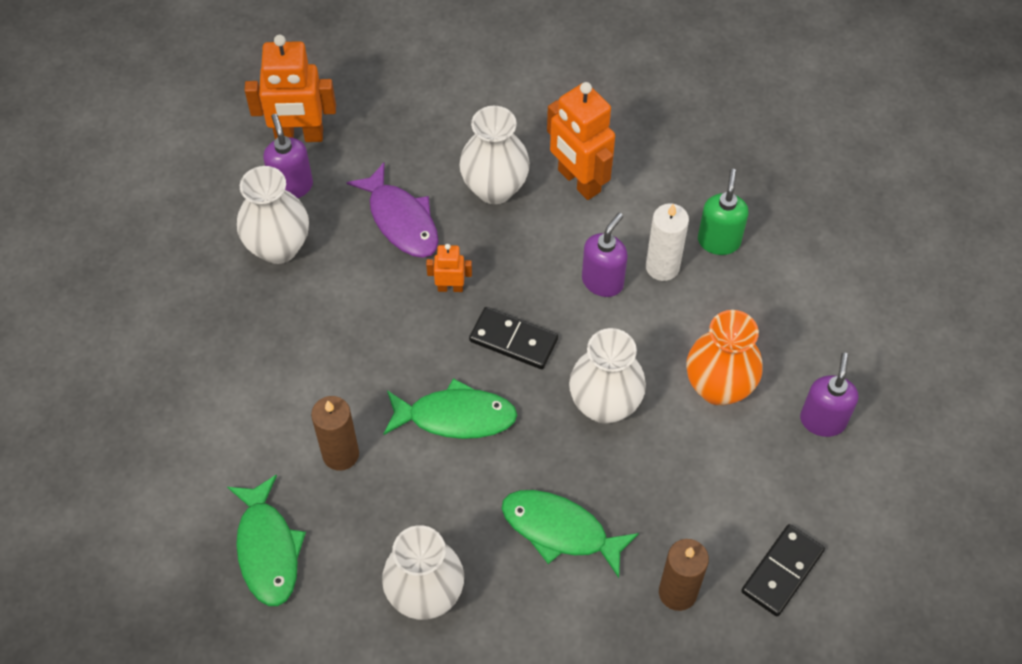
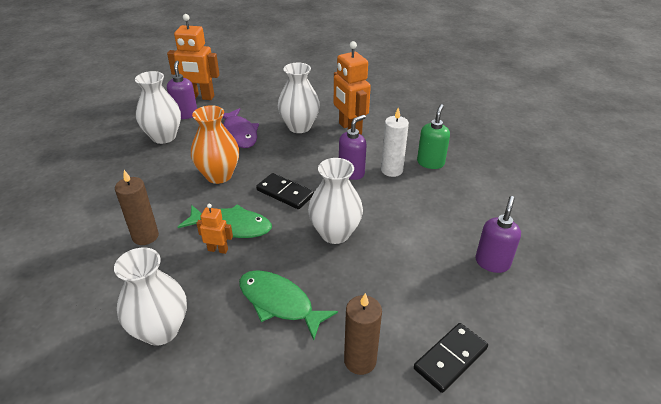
camera: 10 degrees right, 20 degrees down
(268, 549) = (64, 283): green fish -> none
(450, 287) = (255, 164): orange robot -> orange robot (218, 249)
(718, 387) = (417, 234): orange vase -> orange vase (219, 175)

